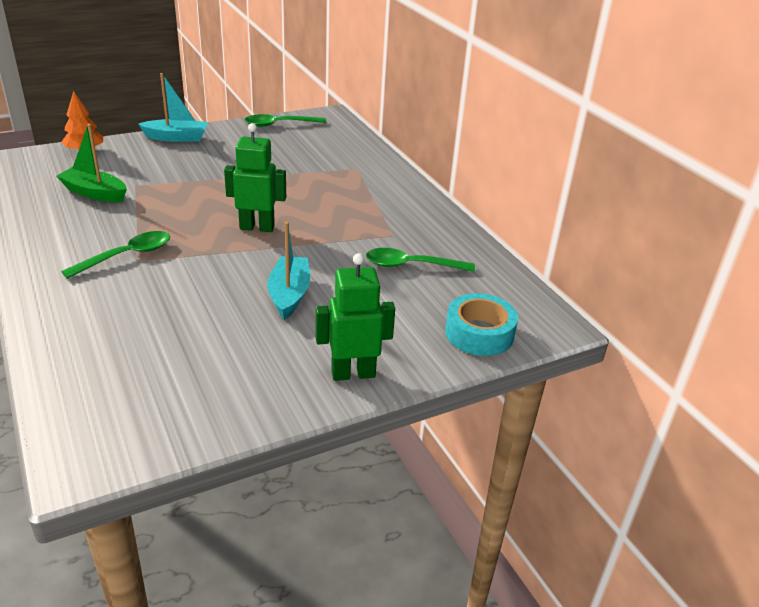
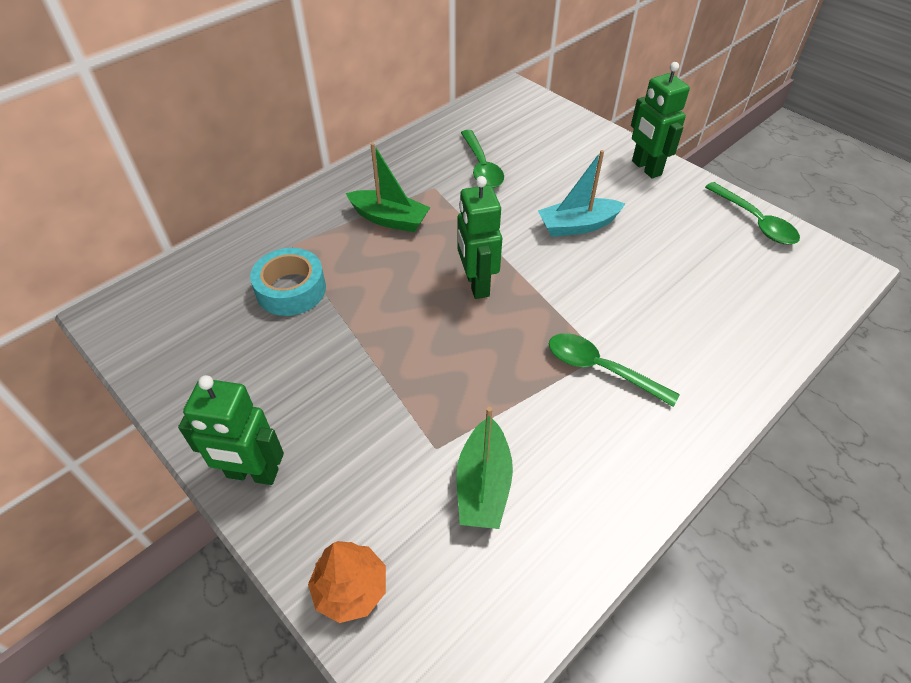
camera: 105 degrees left, 15 degrees up
(176, 138) = (252, 474): turquoise boat -> green robot
(280, 124) = (162, 360): green spoon -> green spoon (754, 221)
(361, 207) = (389, 219): none -> green boat
(479, 333) = (552, 121): turquoise tape -> turquoise tape (291, 289)

